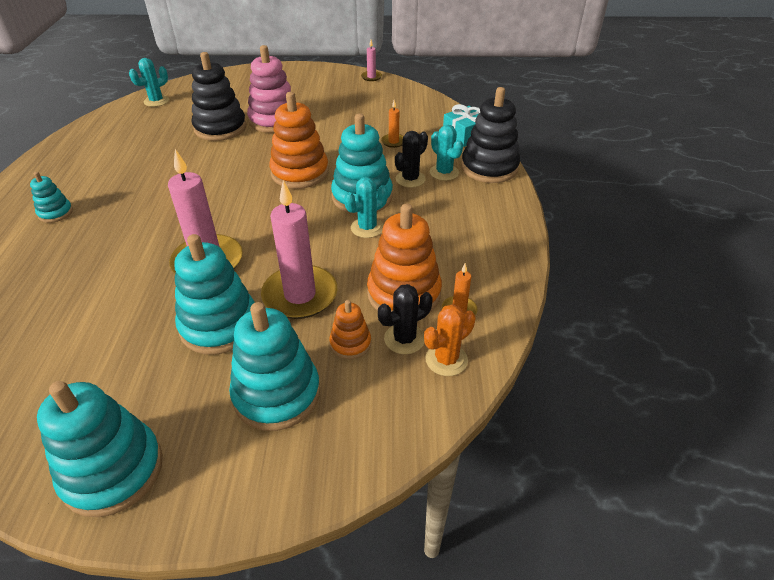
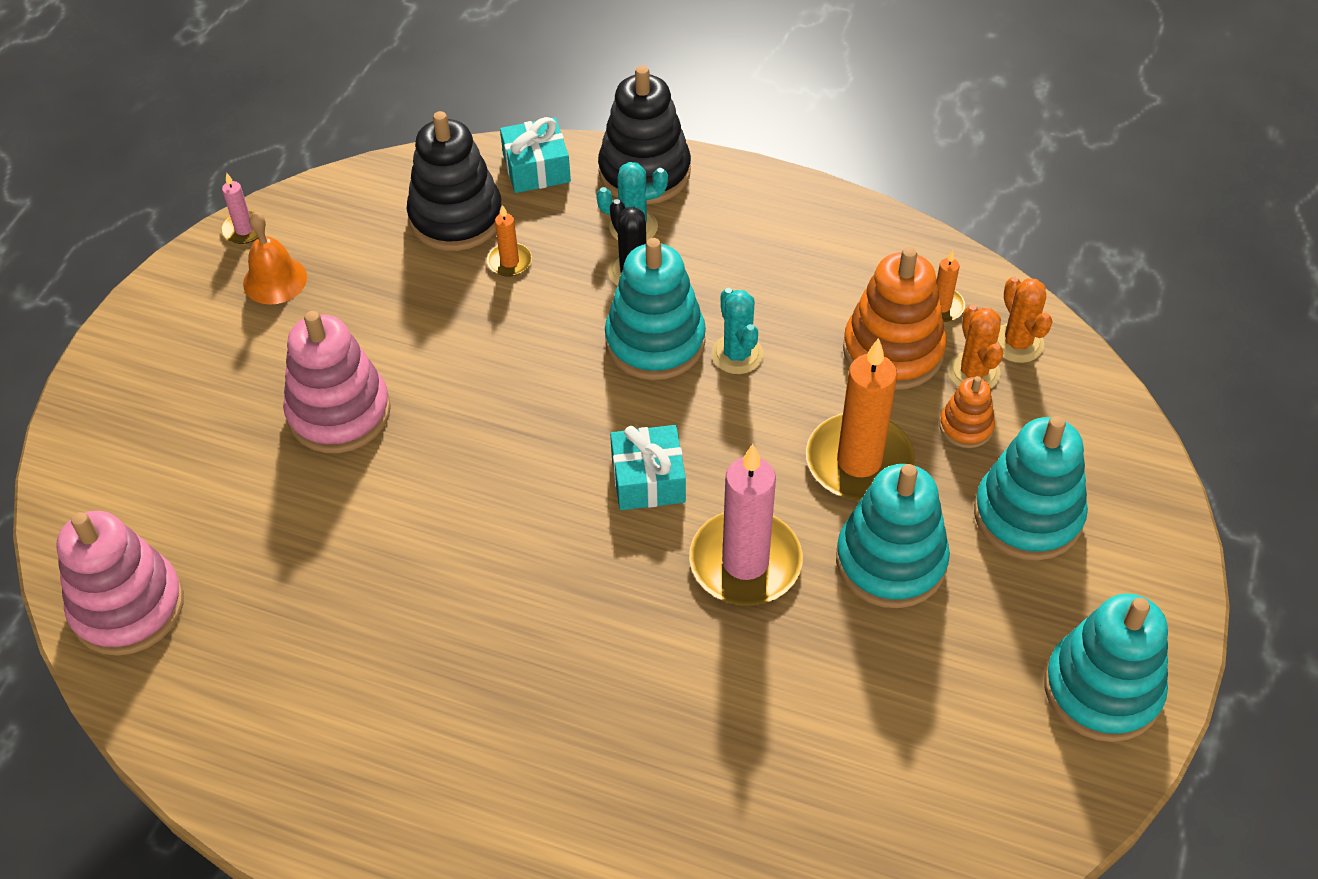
camera: 70 degrees left, 10 degrees up
(55, 213) = (512, 786): turquoise stacking toy -> none
(156, 101) = (128, 607): turquoise cactus -> pink stacking toy
(220, 128) = (322, 502): black stacking toy -> black stacking toy (456, 217)
(260, 214) = (648, 479): none -> turquoise gift
(300, 173) = (547, 407): orange stacking toy -> none
(300, 295) = (859, 461): pink candle -> orange candle
(346, 90) = (275, 280): none -> orange bell
(404, 339) = (973, 372): black cactus -> orange cactus

